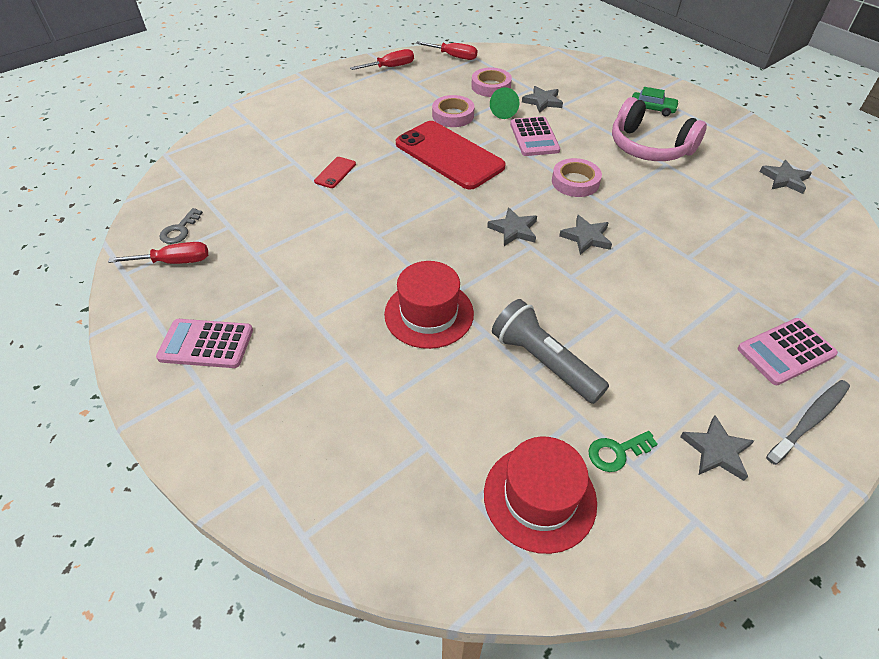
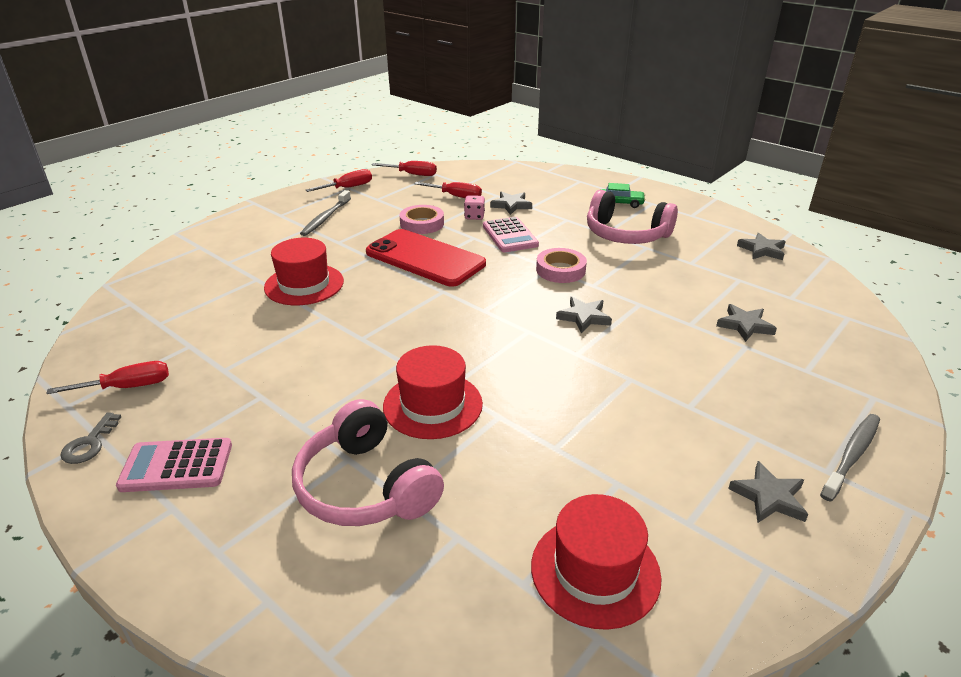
camera: 10 degrees left, 15 degrees down
(180, 230) = (130, 355): grey key -> grey key (90, 443)
(335, 173) = (304, 284): red phone -> red hat
(358, 386) = (365, 486): none -> pink headphones
(364, 100) = (325, 218): none -> grey toothbrush
(491, 86) = (456, 196): pink tape -> red screwdriver
(504, 111) = (474, 216): green cone -> pink dice
(513, 230) = (507, 318): grey star -> grey star (745, 325)
(544, 362) = (568, 436): grey flashlight -> none
(616, 452) = (667, 513): green key -> none
(786, 352) = (809, 396): pink calculator -> none

